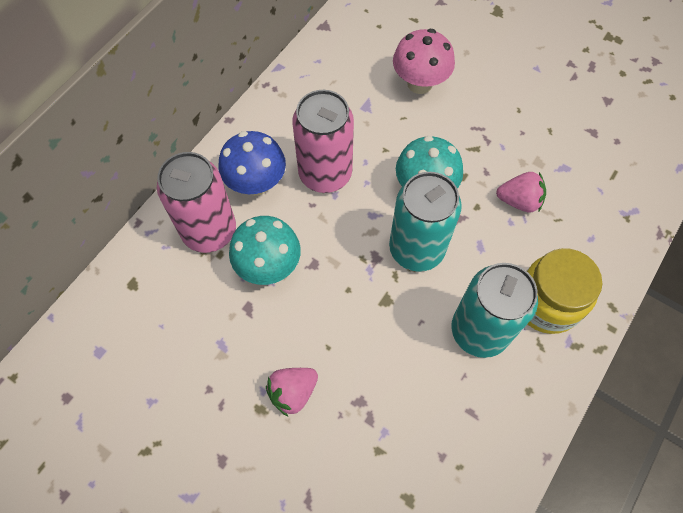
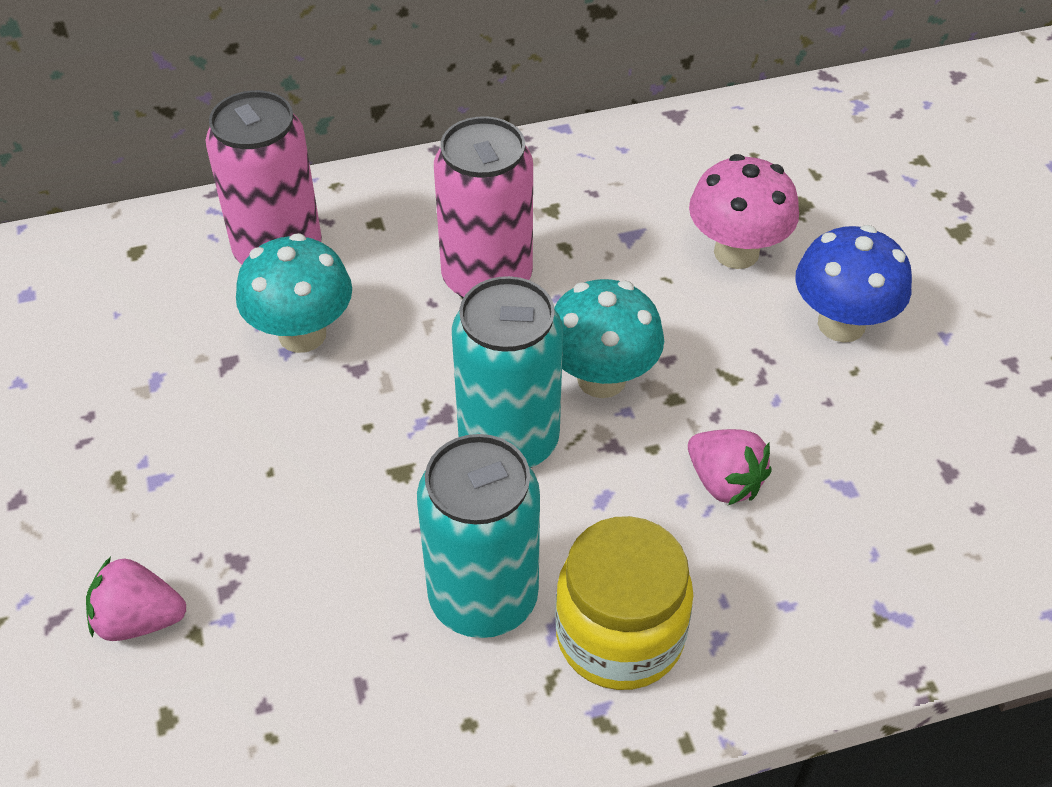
camera: 40 degrees right, 15 degrees down
(256, 183) = (390, 236): blue mushroom -> blue mushroom (841, 324)
(293, 392) = (173, 489): pink strawberry -> pink strawberry (139, 620)

